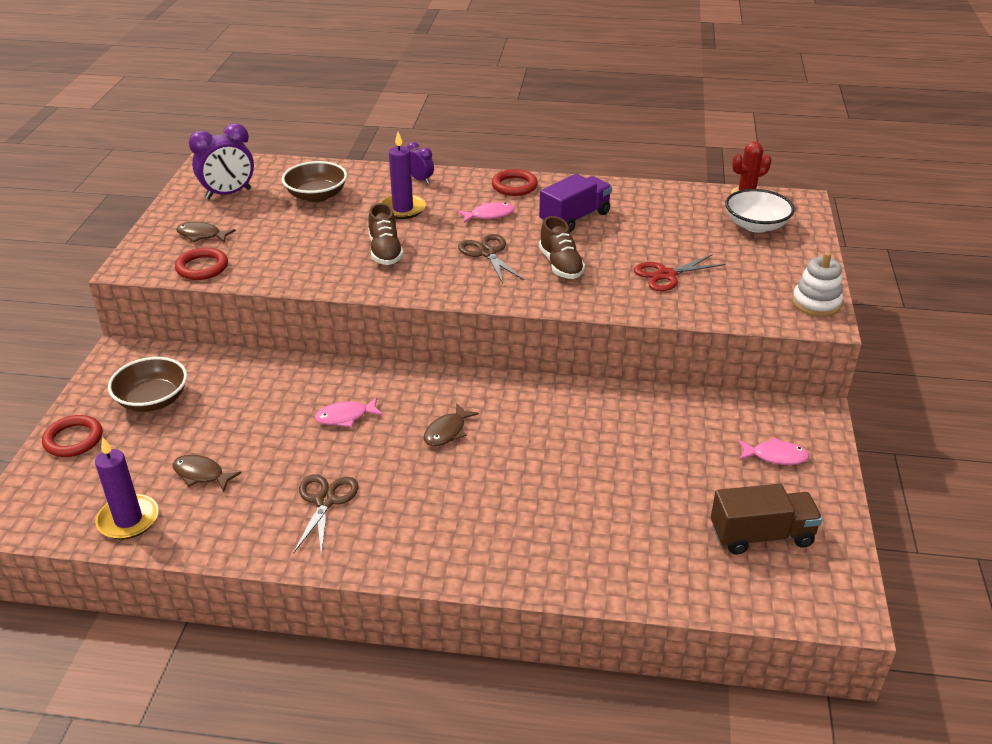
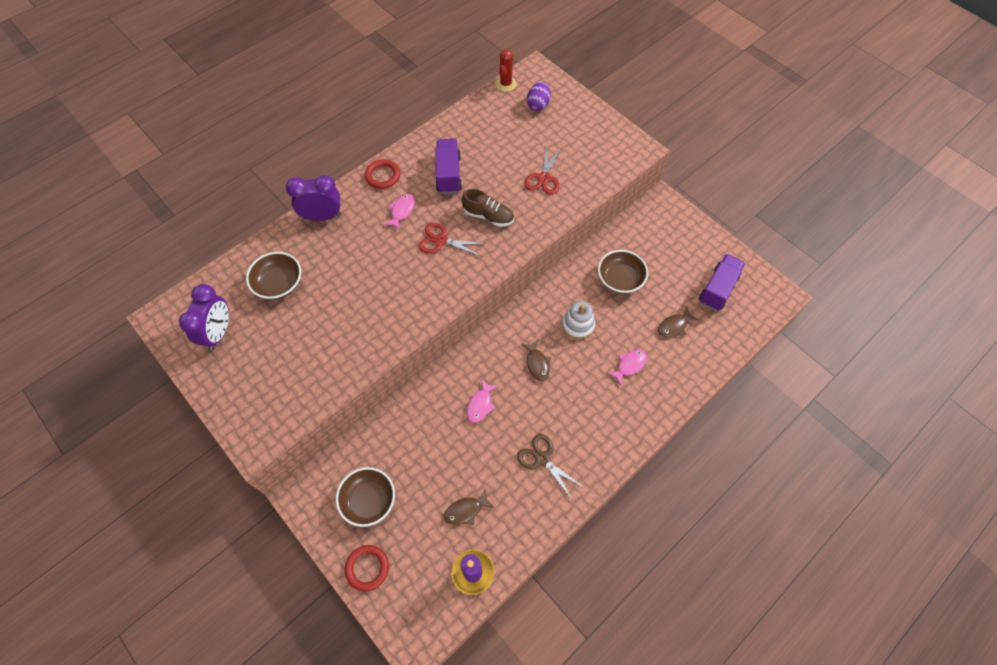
camera: 50 degrees left, 25 degrees up
(201, 235) = (258, 379): brown fish -> brown fish (674, 326)
(202, 267) = (300, 401): red ring -> none
(385, 251) = (386, 290): brown shoe -> none
(402, 209) = (347, 249): purple candle -> none
(420, 180) = (322, 216): purple clock -> purple clock, size x1.84
(487, 253) = (441, 241): brown scissors -> red scissors
(649, 438) = (620, 279): none -> brown bowl
(756, 225) = (538, 105): white bowl -> purple egg
(761, 535) = (718, 289): brown truck -> purple truck
(775, 456) = (675, 240): pink fish -> pink fish (629, 365)
(816, 303) = (625, 140): white stacking toy -> white stacking toy (578, 325)

